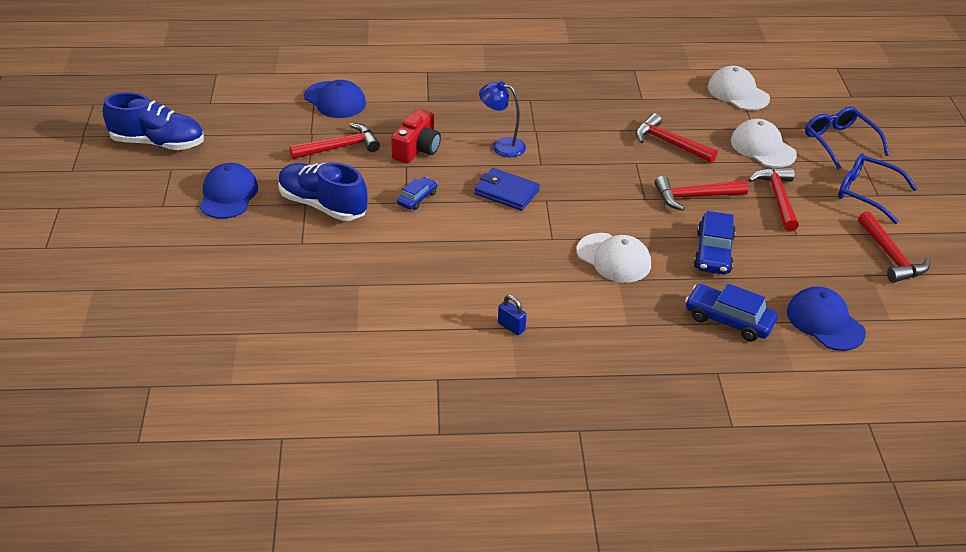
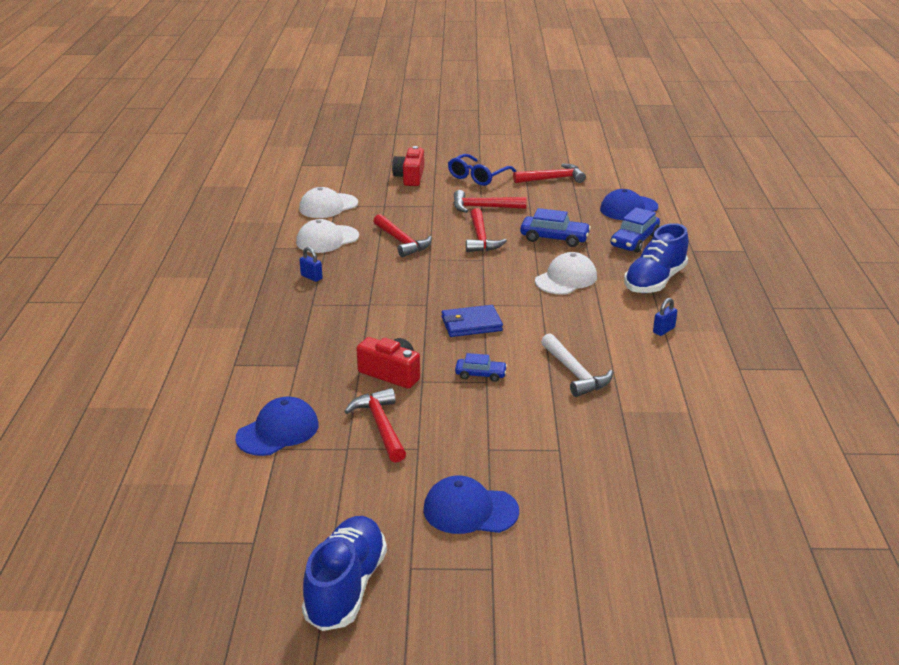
camera: 85 degrees left, 10 degrees down
(323, 205) = (491, 436): blue shoe -> blue shoe (654, 281)
(417, 198) = (480, 374): blue car -> blue car turned 150 degrees clockwise
(422, 257) = (574, 373): none -> white hammer
(502, 146) = (393, 323): blue lamp -> none
(506, 192) = (471, 324): blue wallet -> blue wallet turned 45 degrees clockwise
(580, 95) = (311, 277): none -> blue padlock
(670, 143) = (401, 242): red hammer -> red hammer turned 75 degrees counterclockwise
(762, 147) = (413, 205): white cap -> white cap (327, 239)
(839, 142) = (410, 177): blue glasses -> red camera

